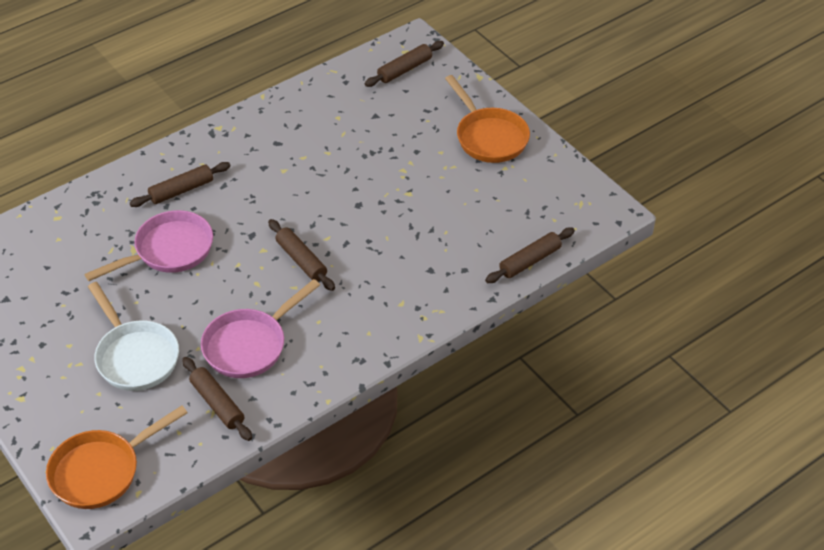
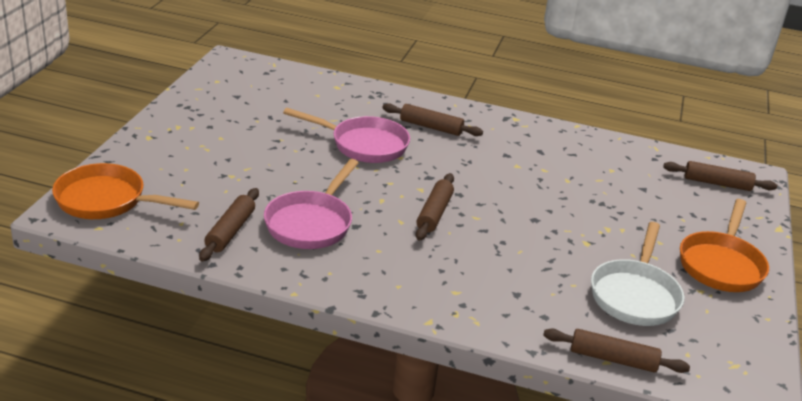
camera: 50 degrees right, 15 degrees down
(135, 356) = (240, 171): white pan -> white pan (635, 295)
(250, 345) = (311, 223): pink pan -> pink pan turned 75 degrees counterclockwise

